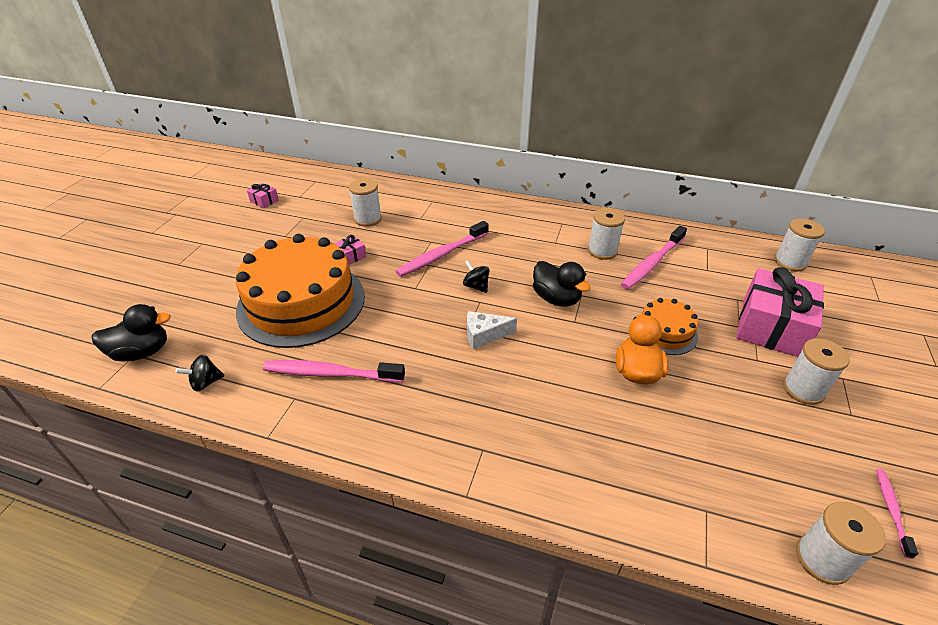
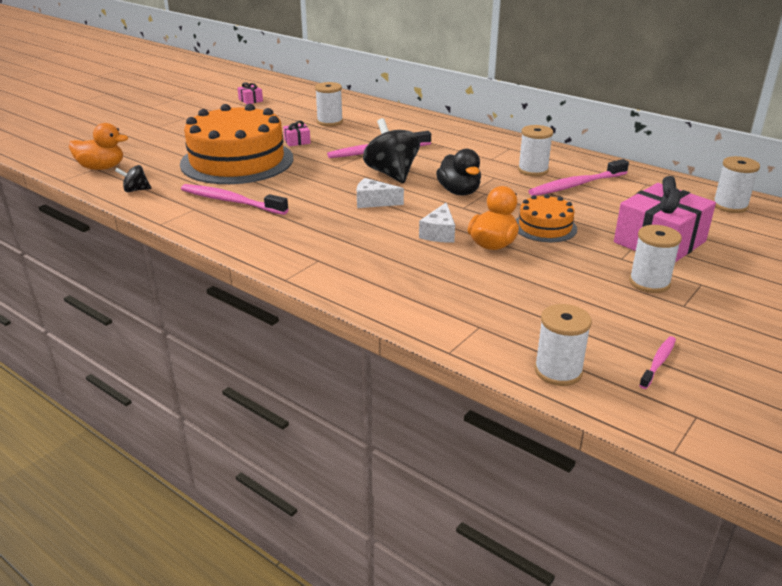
camera: 20 degrees right, 10 degrees down
(142, 352) = (101, 168): black duck -> orange duck
(476, 286) = (391, 174): black spinning top -> black spinning top, size x2.03
(577, 368) = (439, 233): none -> white cheese

